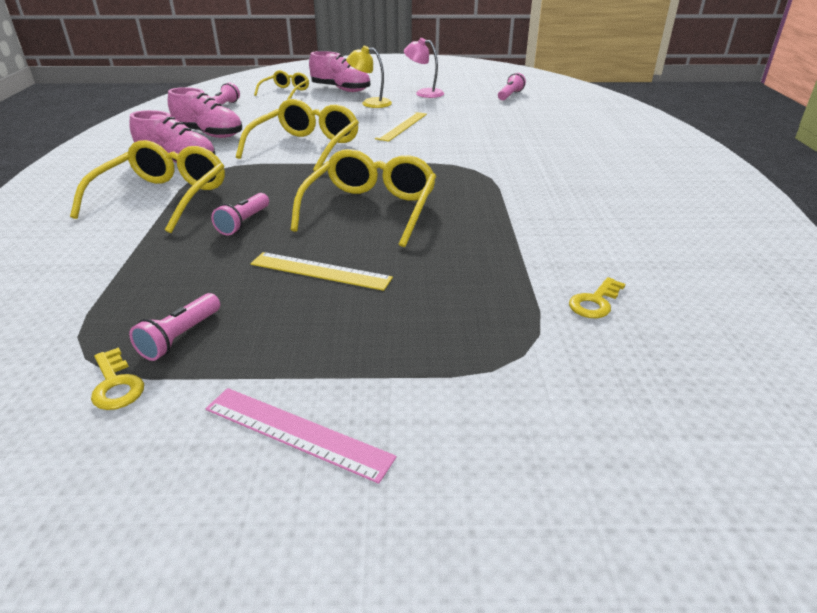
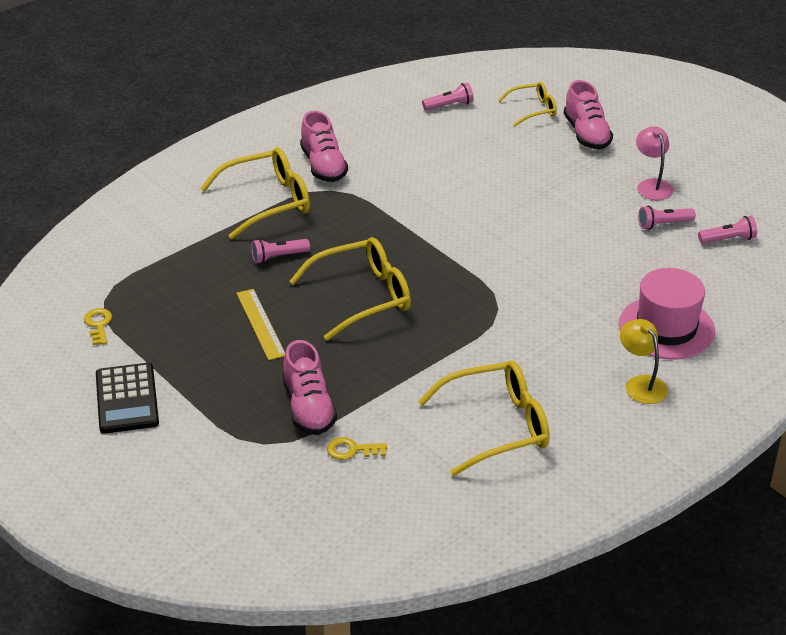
camera: 50 degrees right, 5 degrees up
(116, 385) = (98, 324): yellow key -> yellow key turned 150 degrees clockwise
(180, 337) = (148, 317): pink flashlight -> pink flashlight (663, 224)
(209, 134) = (386, 142): pink shoe -> pink shoe (309, 408)
(297, 432) = (127, 399): pink ruler -> black calculator
(306, 147) = (426, 203): yellow glasses -> yellow glasses (496, 426)
(370, 103) = (574, 172): yellow lamp -> yellow lamp (641, 384)
(402, 126) = (541, 222): yellow ruler -> none
(576, 134) = (666, 328): none -> pink hat

